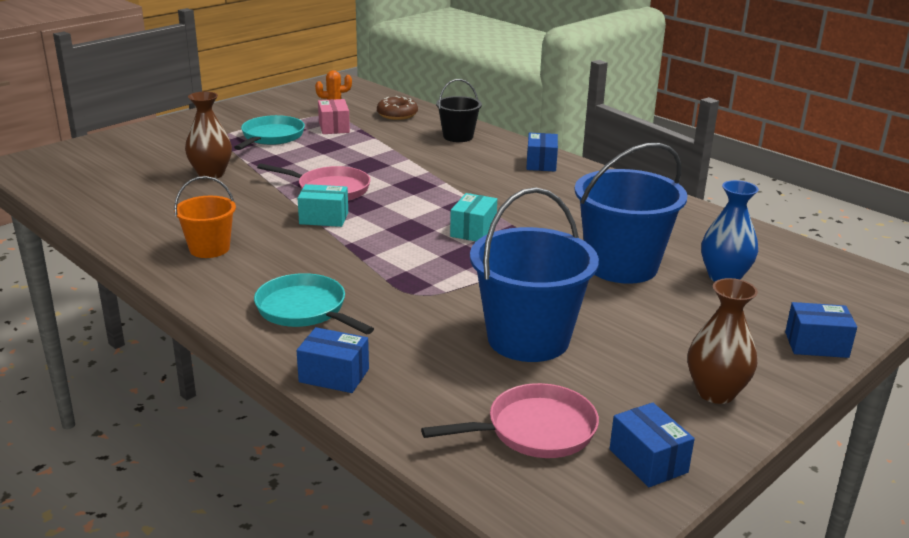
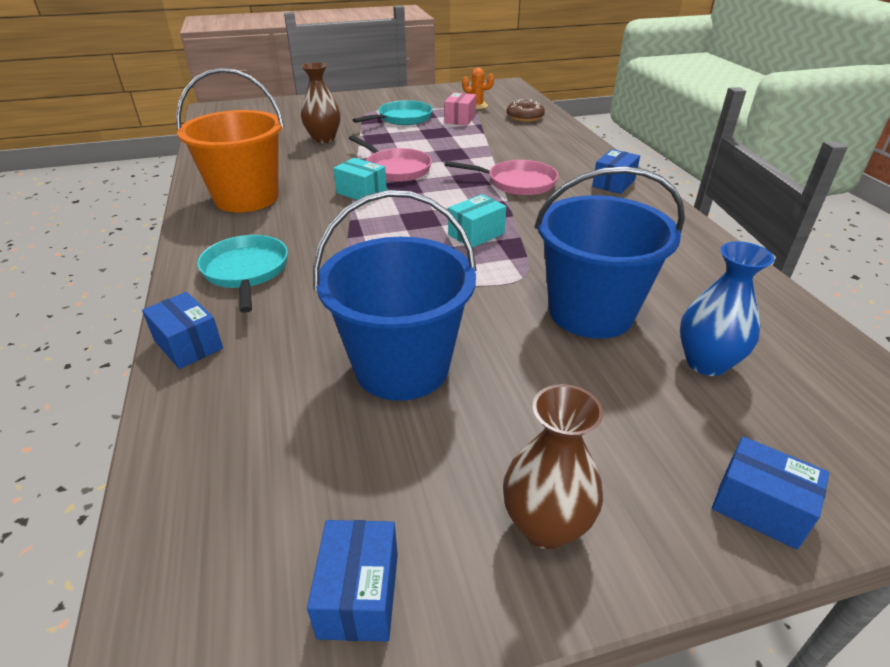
camera: 30 degrees right, 10 degrees up
(209, 249) = (246, 198): orange bucket -> orange bucket, size x1.80
(458, 136) = (558, 144): black bucket -> none
(534, 430) = (284, 486): pink pan -> pink pan (517, 183)

